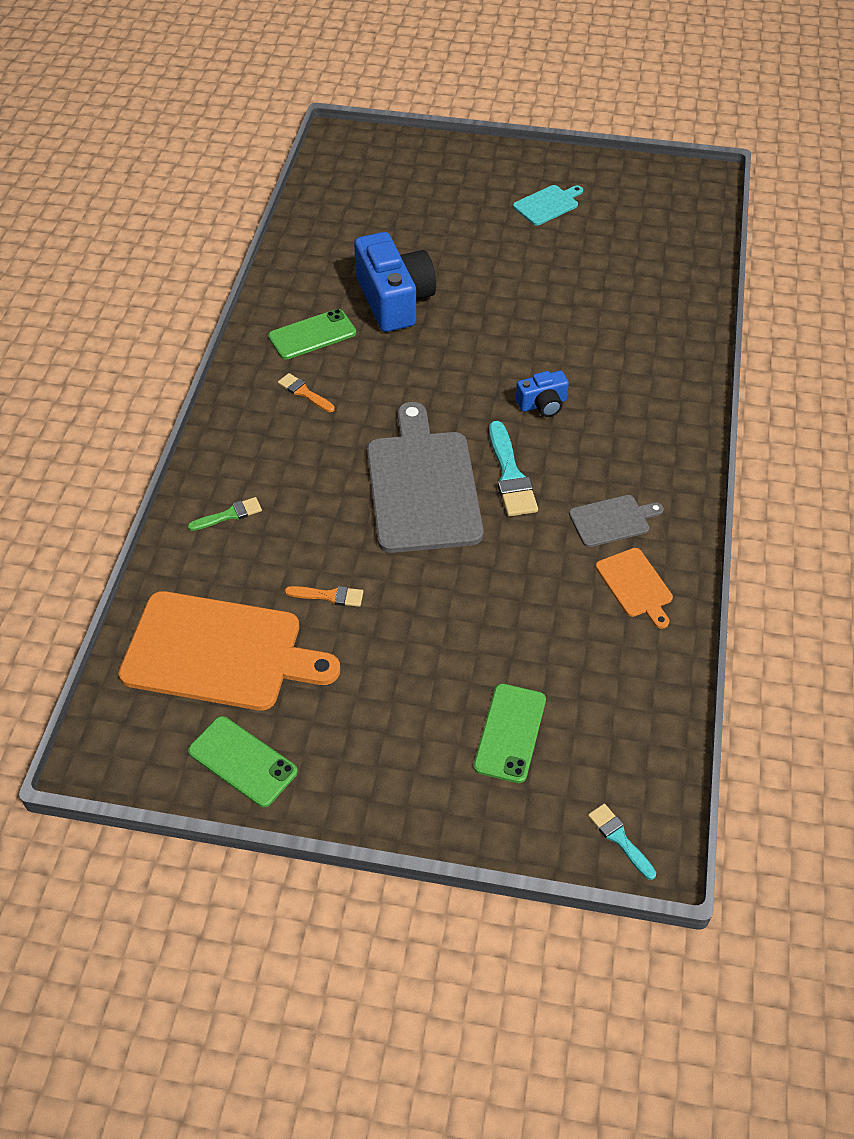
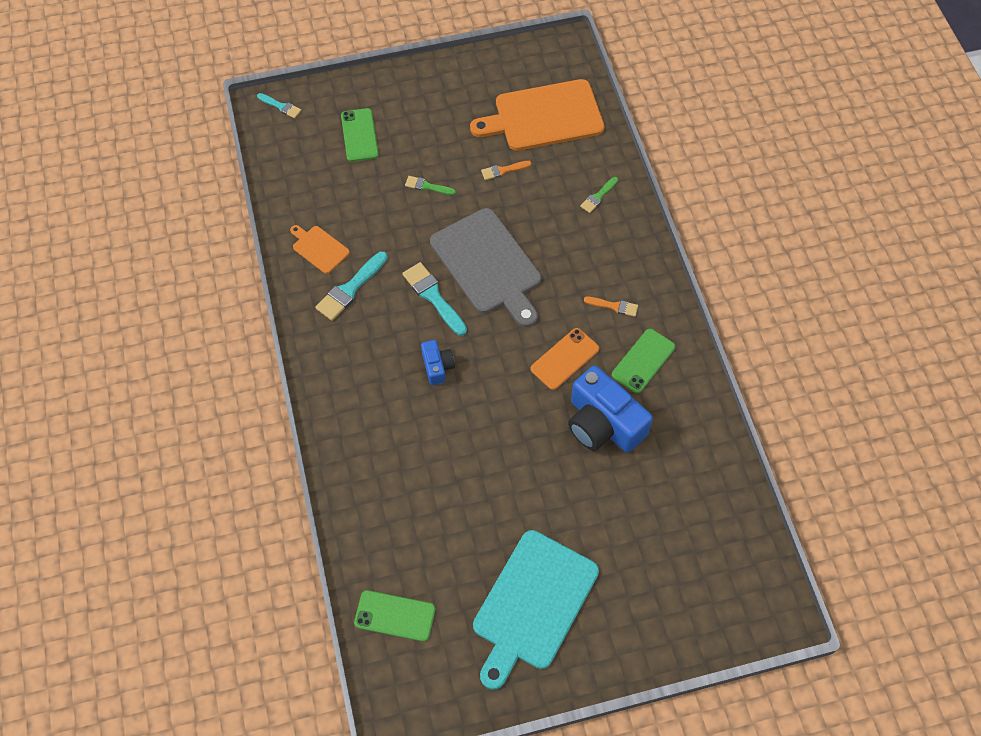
camera: 155 degrees right, 10 degrees up
(242, 761) = (493, 71): green phone -> green phone (395, 616)
(395, 364) = (564, 359): none -> orange phone
(447, 614) = (427, 186): none -> green brush
(542, 404) = (437, 366): blue camera -> blue camera turned 120 degrees clockwise
(547, 204) = (533, 604): turquoise cutting board -> turquoise cutting board, size x2.11
(612, 520) = (350, 289): grey cutting board -> turquoise brush

